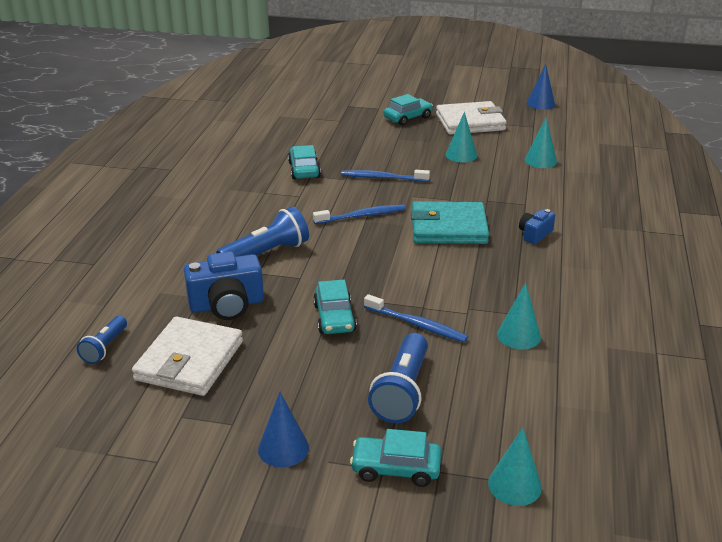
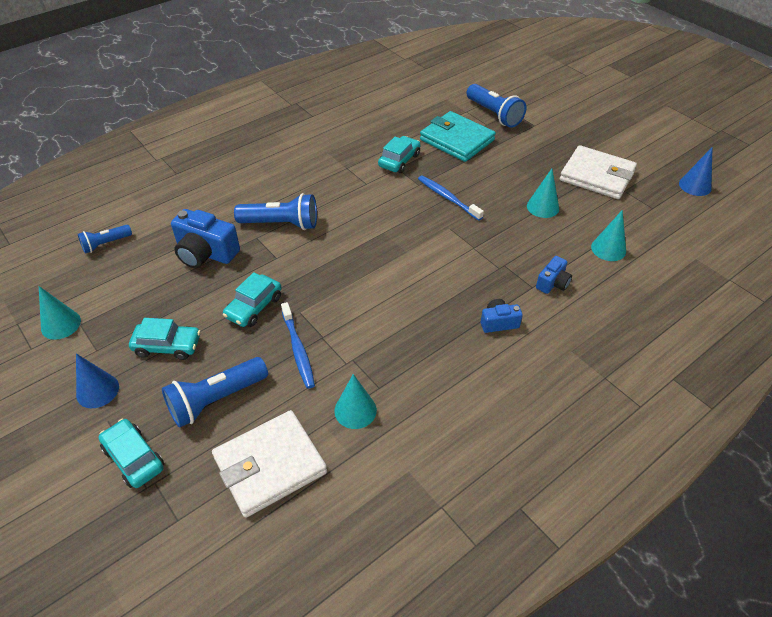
camera: 40 degrees right, 15 degrees up
(189, 361) = (133, 284): white wallet -> white wallet (270, 465)
(336, 112) = (494, 114): none -> blue flashlight
(361, 216) = (386, 226): blue toothbrush -> none
(408, 118) = (546, 146): turquoise car -> turquoise car (167, 346)
(448, 228) = (436, 274): turquoise wallet -> turquoise wallet (456, 140)
(514, 485) = (182, 534): turquoise cone -> turquoise cone (61, 324)
(535, 195) = (552, 283): none -> blue camera

